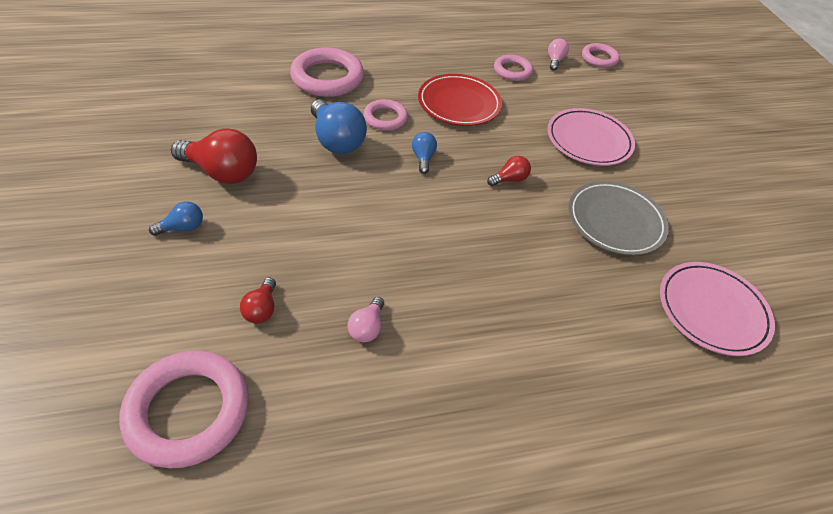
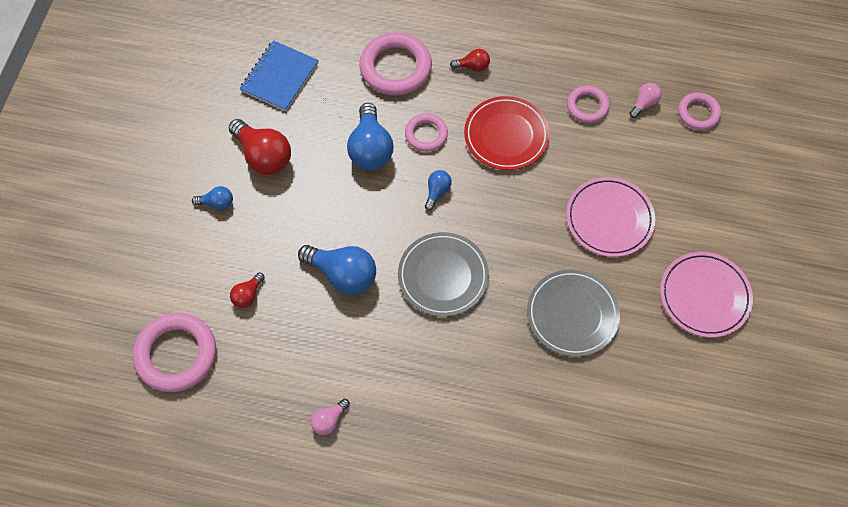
camera: 30 degrees right, 15 degrees up
(211, 106) = (279, 77): none -> blue notebook
(367, 255) = (343, 275): none -> blue light bulb
(367, 327) = (314, 337): pink light bulb -> pink light bulb (329, 420)
(473, 225) = (443, 276): none -> grey plate
(509, 179) = (502, 239): red light bulb -> red light bulb (472, 66)
(712, 310) = (596, 425): pink plate -> pink plate (704, 296)

